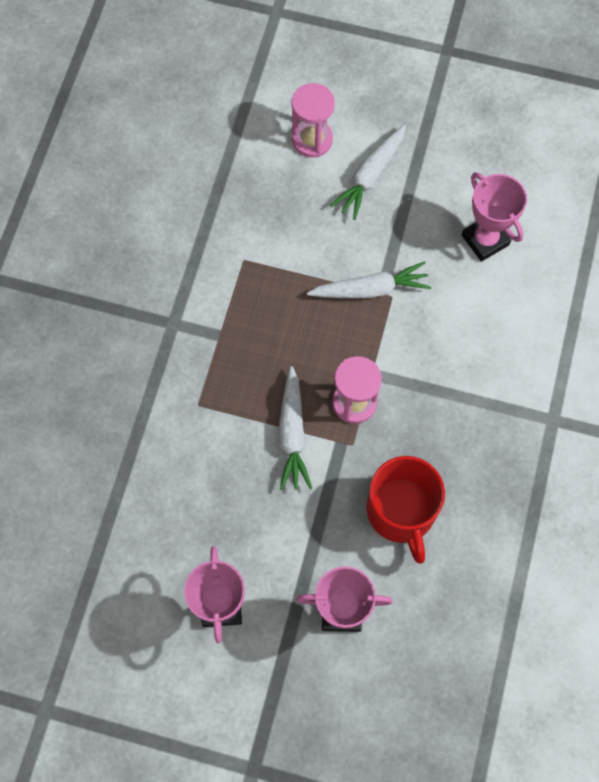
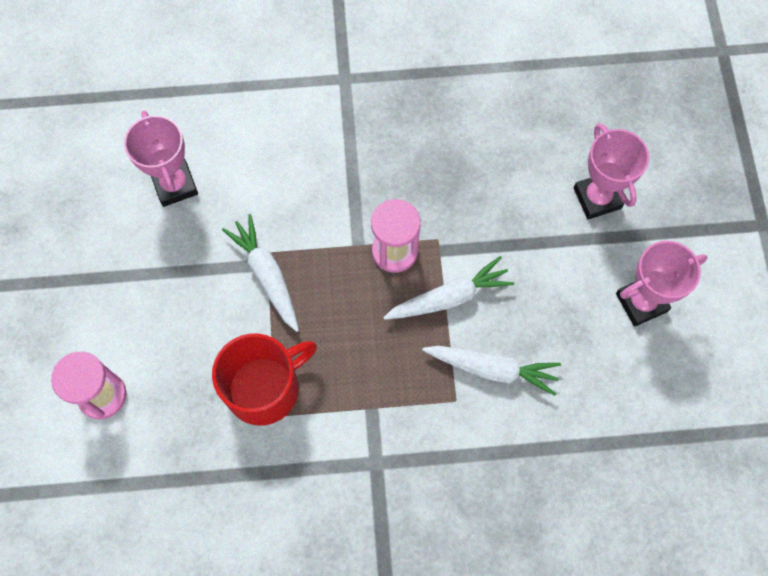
camera: 110 degrees left, 0 degrees up
(370, 176) = (131, 318): white carrot -> white carrot (492, 369)
(401, 511) = (484, 177): red mug -> red mug (265, 388)
(485, 240) = (175, 185): pink trophy -> pink trophy turned 60 degrees counterclockwise

